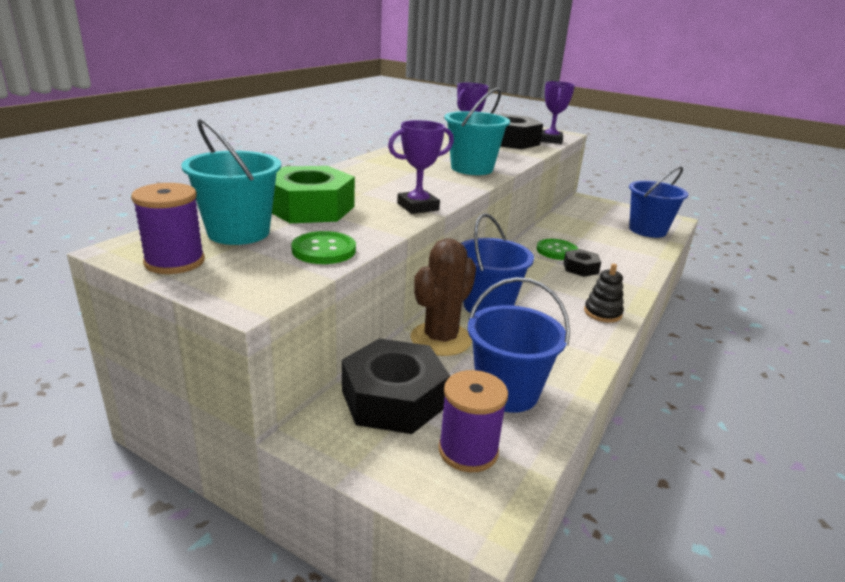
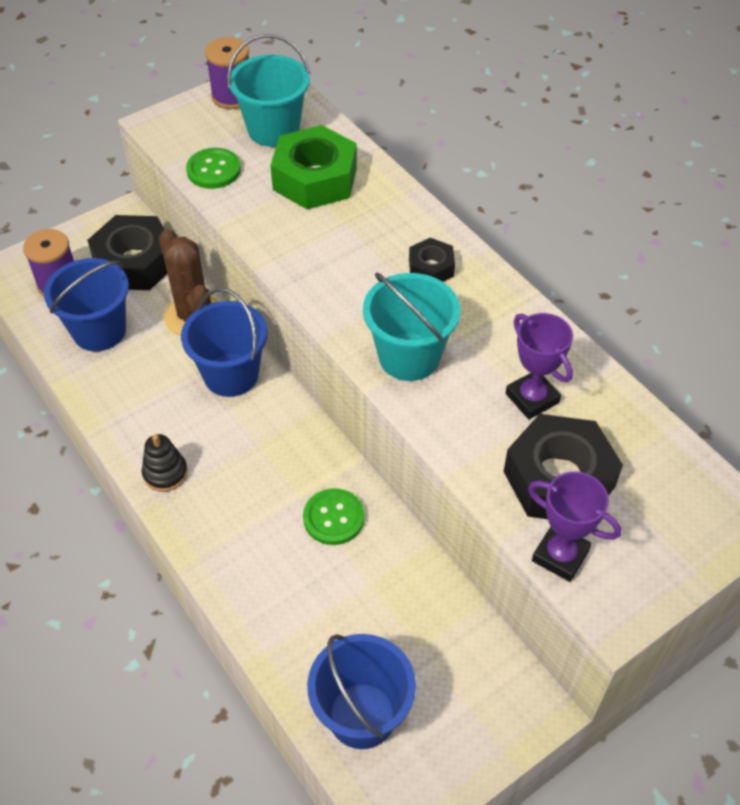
camera: 115 degrees right, 25 degrees up
(418, 207) = (286, 256): purple trophy -> none
(580, 268) = (273, 516): black nut -> black nut (431, 268)

